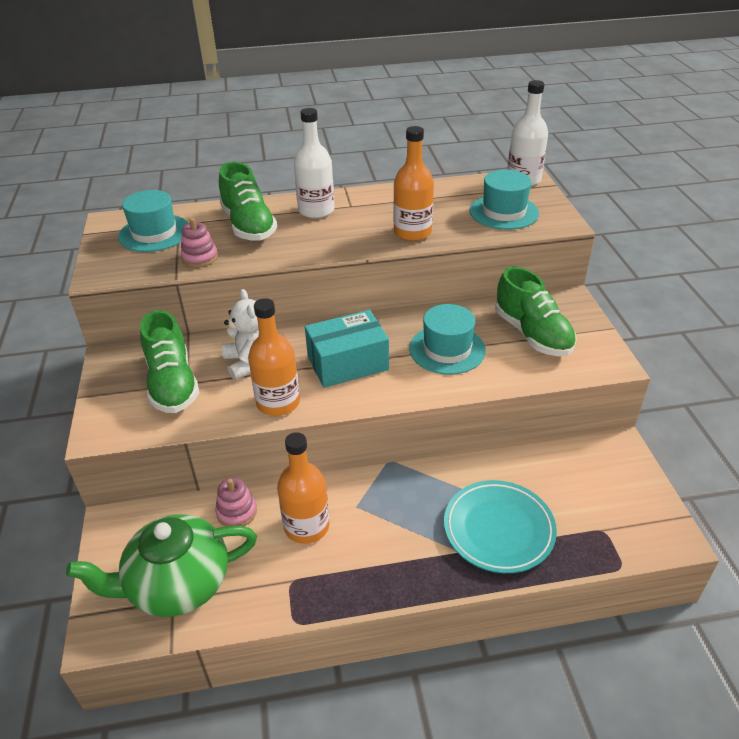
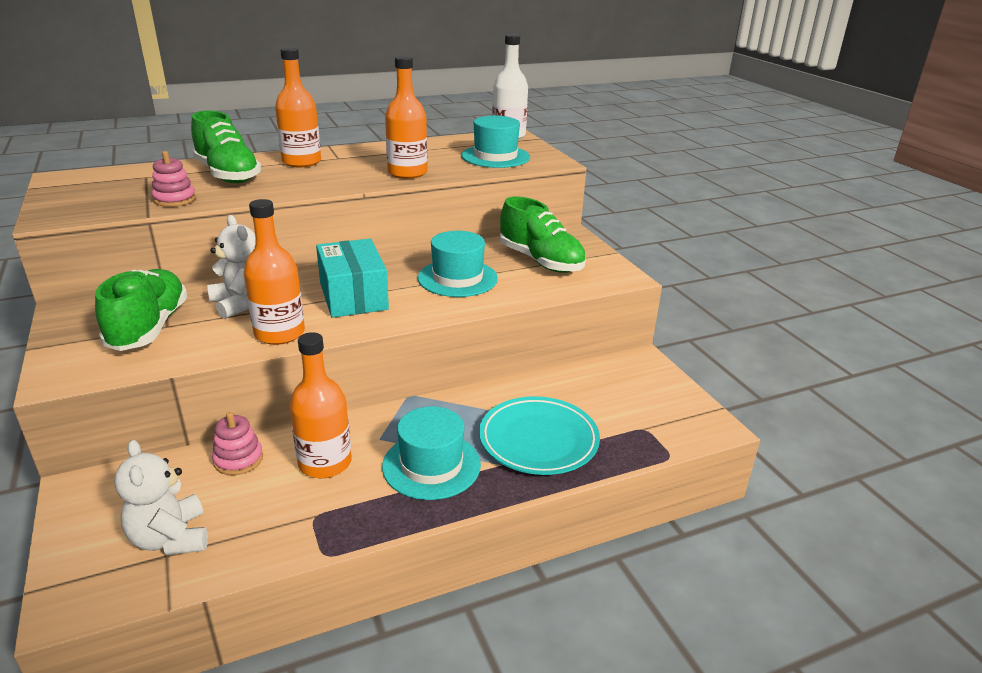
camera: 15 degrees left, 10 degrees down
(154, 233) = (117, 184): turquoise hat -> turquoise hat (431, 465)
(172, 384) = (149, 328): green shoe -> green shoe turned 150 degrees counterclockwise
(177, 584) = (170, 538): green teapot -> white teddy bear
(316, 210) = (301, 162): white bottle -> orange bottle
(347, 363) = (353, 296): turquoise box -> turquoise box turned 75 degrees counterclockwise

